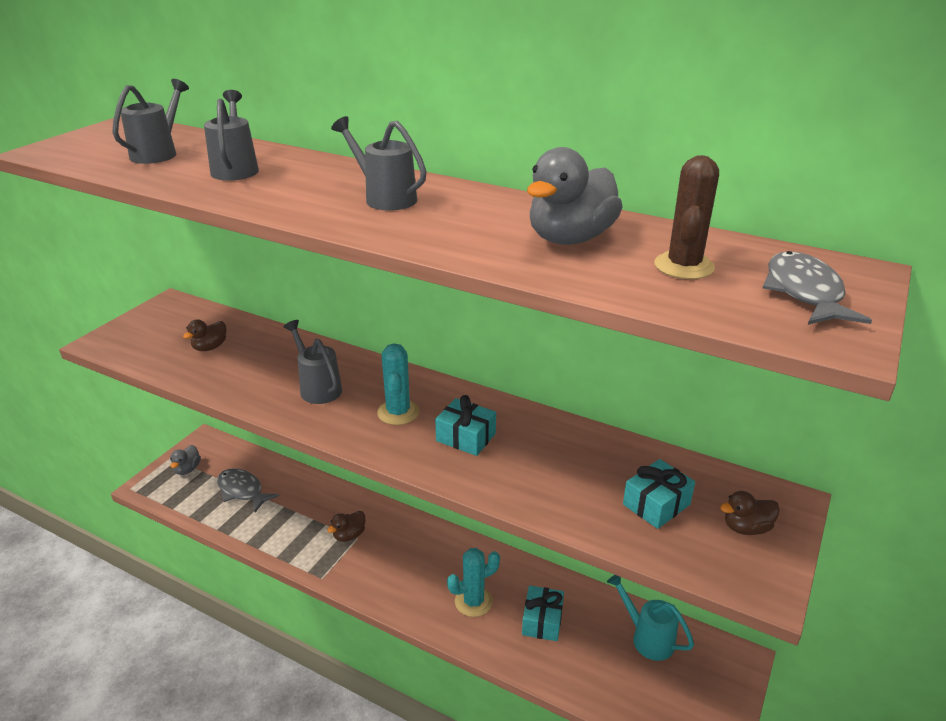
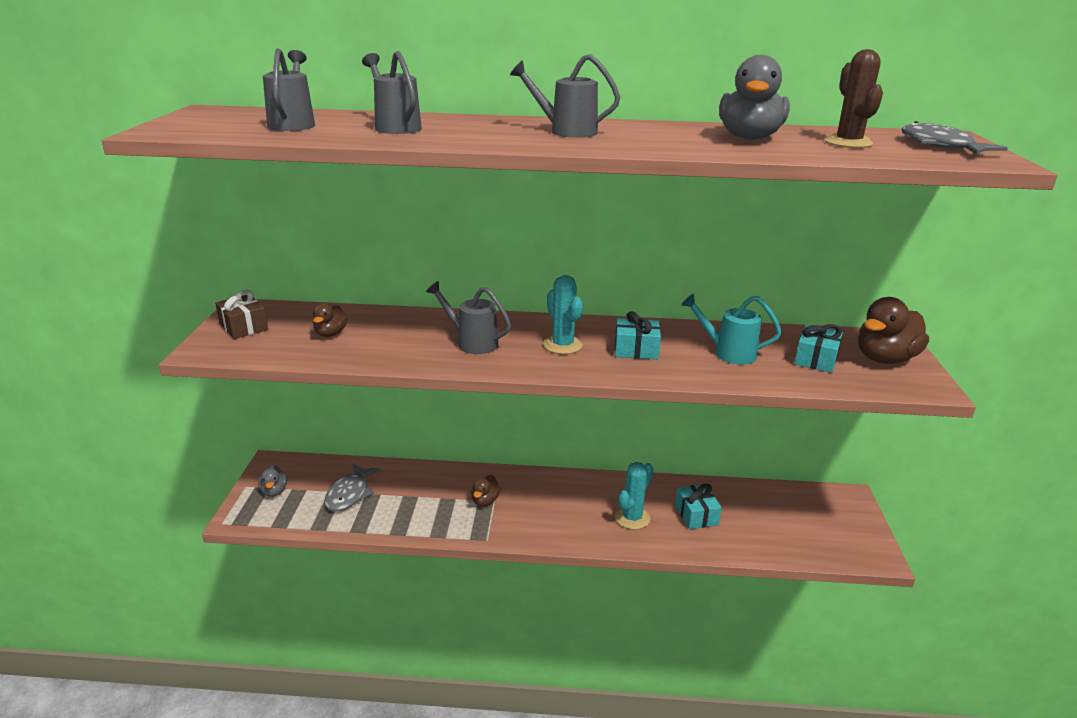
camera: 25 degrees left, 5 degrees down
(151, 324) = (243, 327): none -> brown gift
(242, 491) = (349, 494): grey fish -> grey fish turned 90 degrees counterclockwise
(647, 638) = (780, 502): turquoise watering can -> turquoise watering can (728, 353)
(746, 528) = (885, 359): brown duck -> brown duck, size x1.85

